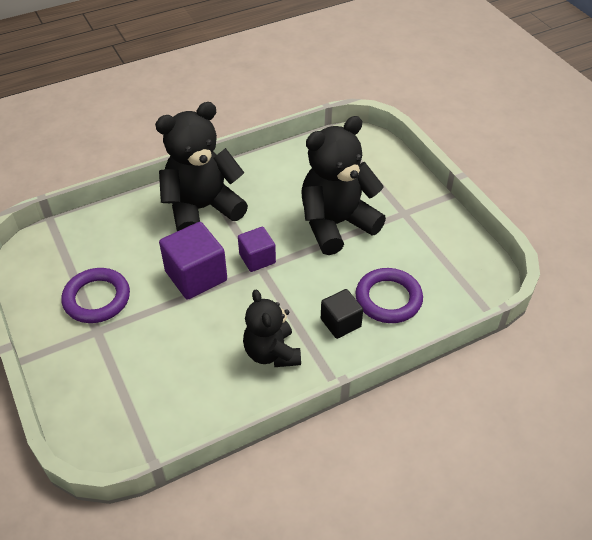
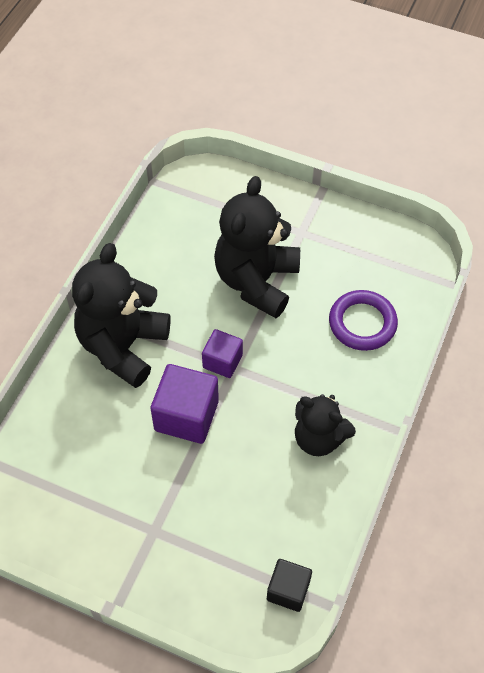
camera: 40 degrees left, 10 degrees up
(97, 299) = (120, 502): purple ring -> none
(340, 323) = (346, 372): black cube -> black cube (288, 590)

